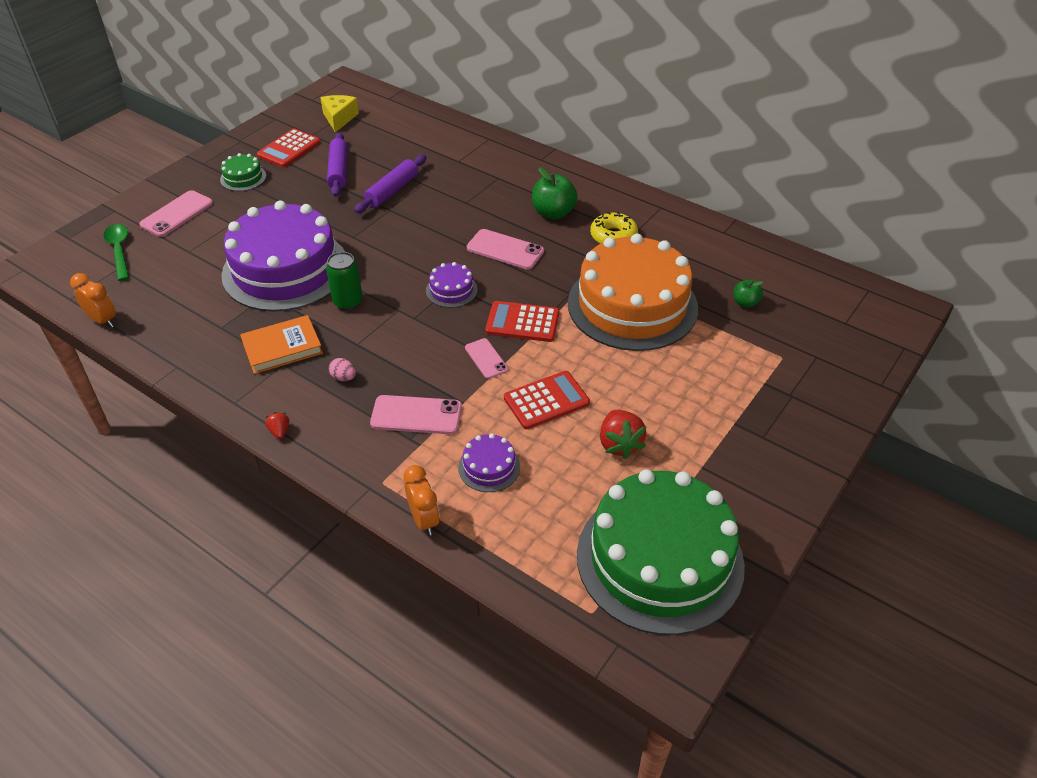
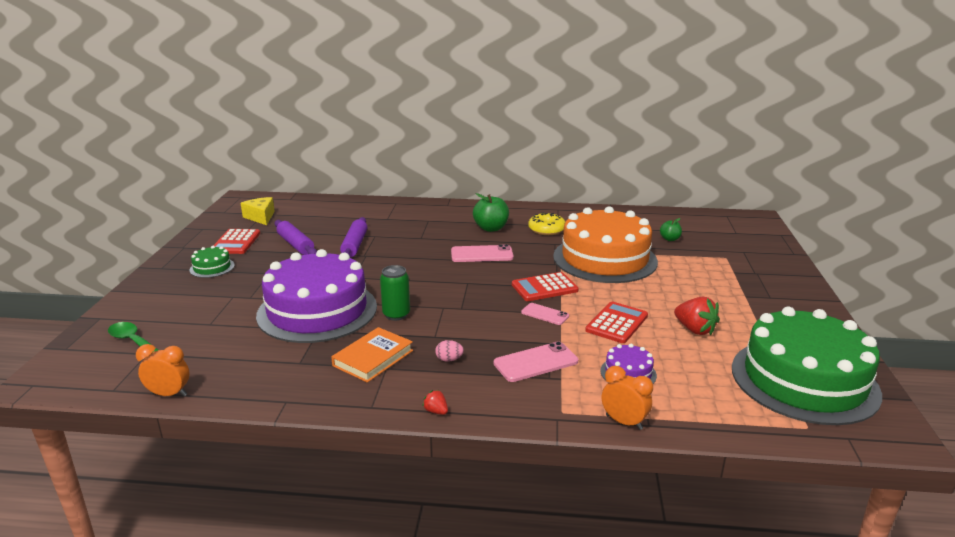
camera: 30 degrees left, 20 degrees down
(177, 214) = (170, 304): pink phone -> none
(451, 290) = (470, 285): purple cake -> none

